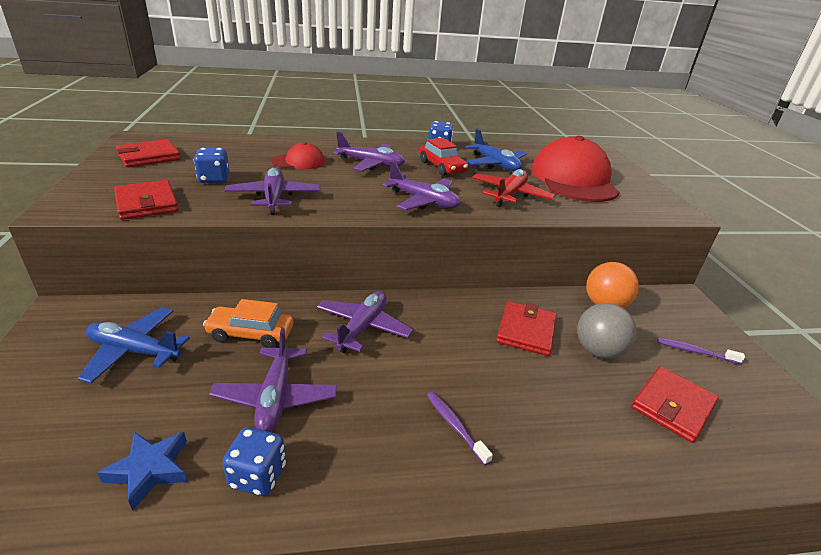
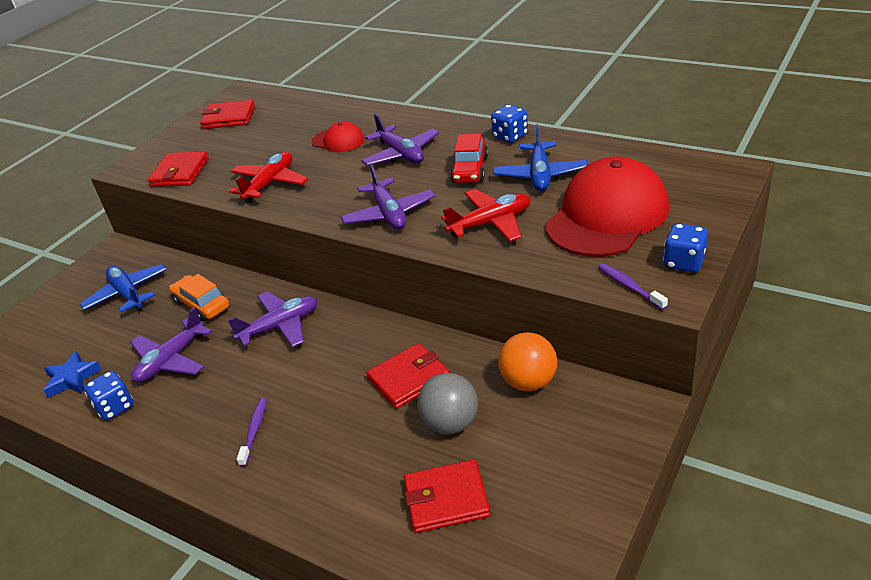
camera: 45 degrees right, 5 degrees up
(214, 179) = (249, 153): blue dice -> blue dice (684, 262)
(274, 198) = (270, 184): purple plane -> red plane
(694, 351) = (554, 466): purple toothbrush -> purple toothbrush (629, 286)

